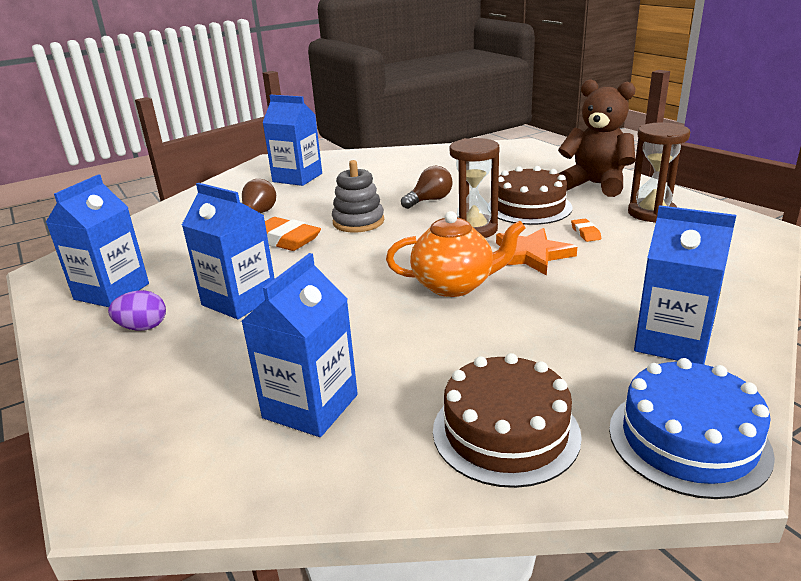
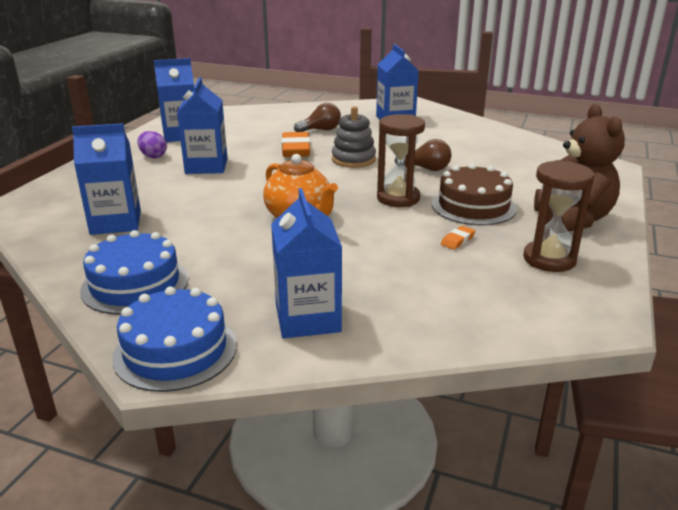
camera: 50 degrees right, 0 degrees up
(505, 432) = (135, 284): brown cake -> blue cake
(531, 255) = (384, 230): orange star -> none

